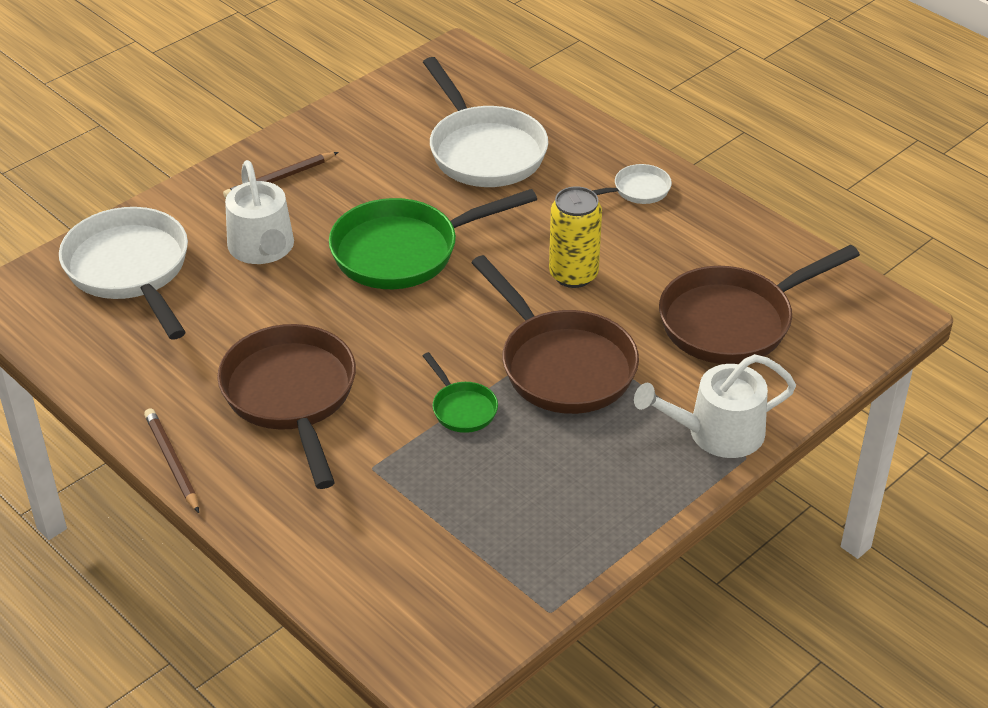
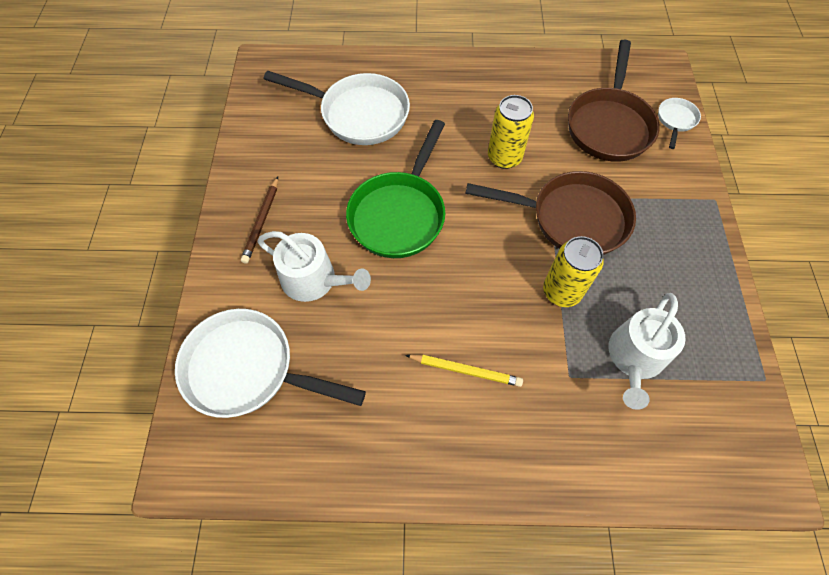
camera: 45 degrees left, 20 degrees up
(172, 462) = (459, 489): brown pencil -> none
(291, 396) = (466, 370): brown pan -> yellow pencil
(462, 408) = (561, 291): green pan -> yellow can
(637, 190) = (468, 81): white pan -> white pan (675, 121)
(717, 433) = (686, 197): white watering can -> white watering can (634, 358)

